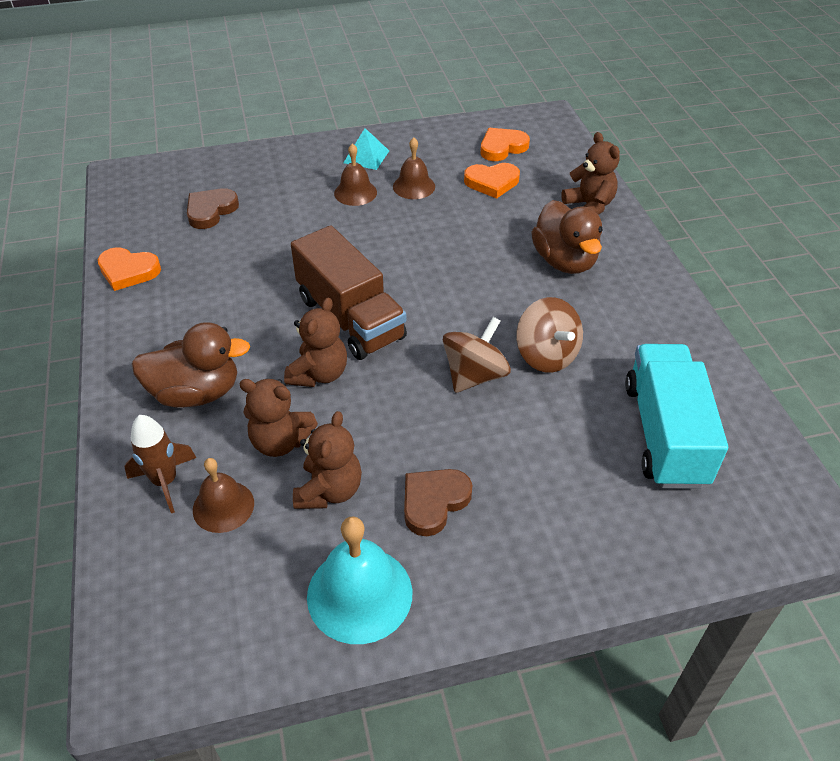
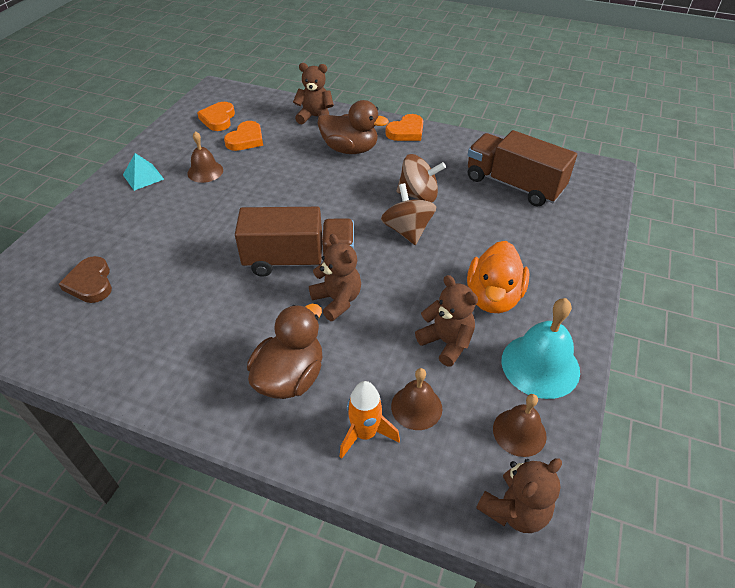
camera: 55 degrees left, 0 degrees up
(128, 271) = (99, 366): orange heart -> orange heart (406, 131)
(165, 481) = (365, 434): brown rocket -> orange rocket
(280, 441) = (382, 349): brown teddy bear -> brown teddy bear (514, 510)
(355, 192) = (175, 199): brown bell -> brown bell (519, 432)
(434, 502) = (493, 297): brown heart -> orange duck
(664, 434) = (513, 185): turquoise truck -> brown truck

